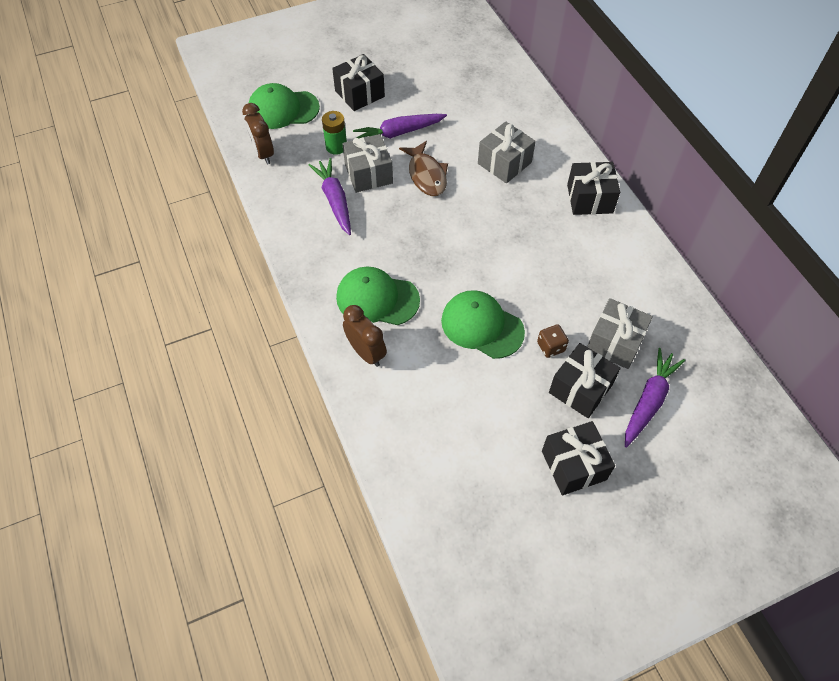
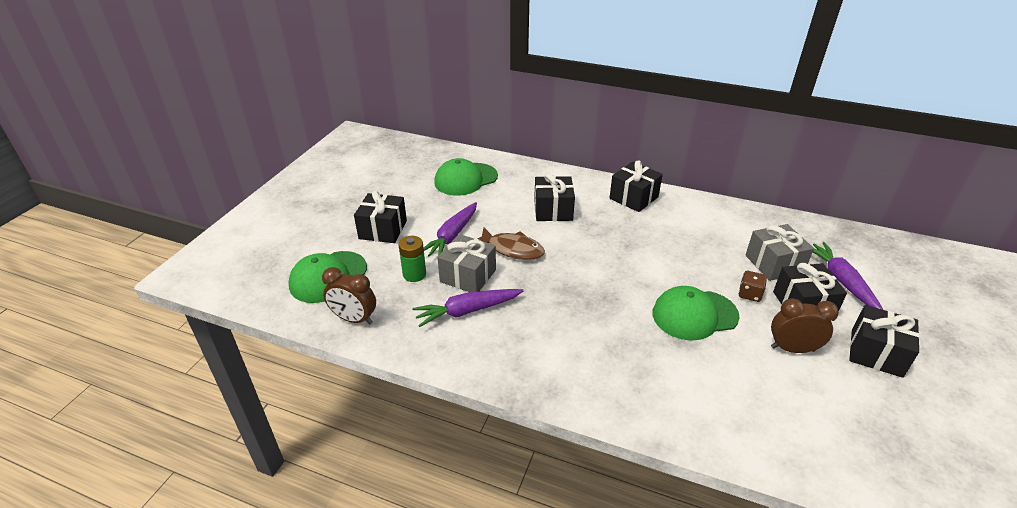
camera: 45 degrees left, 20 degrees down
(335, 200) = (467, 311): purple carrot -> purple carrot turned 45 degrees counterclockwise
(366, 353) = (653, 399): brown clock -> brown clock (792, 349)
(377, 299) = (602, 354): green cap -> green cap (465, 179)
(504, 163) = (553, 210): grey gift -> black gift

